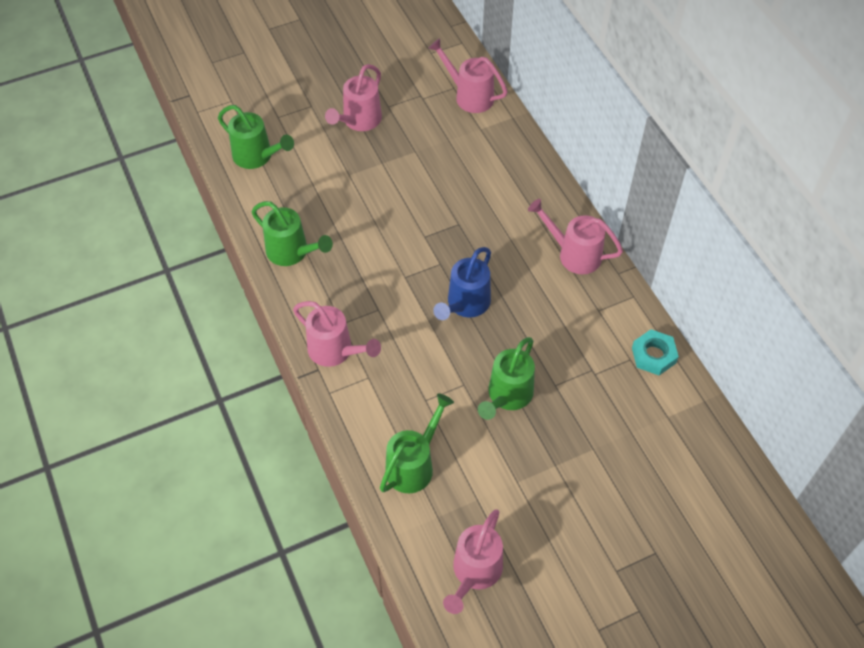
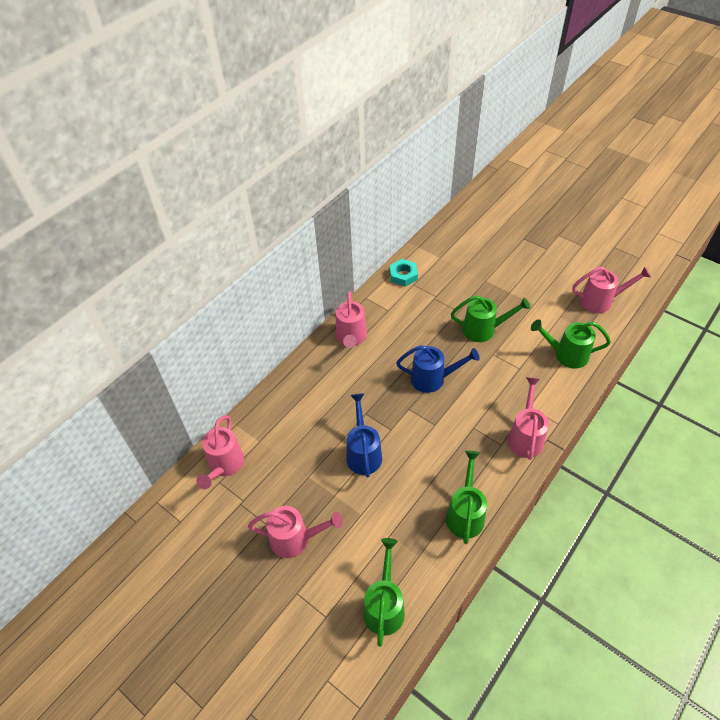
camera: 115 degrees left, 5 degrees down
(413, 202) = (363, 452): none -> blue watering can

